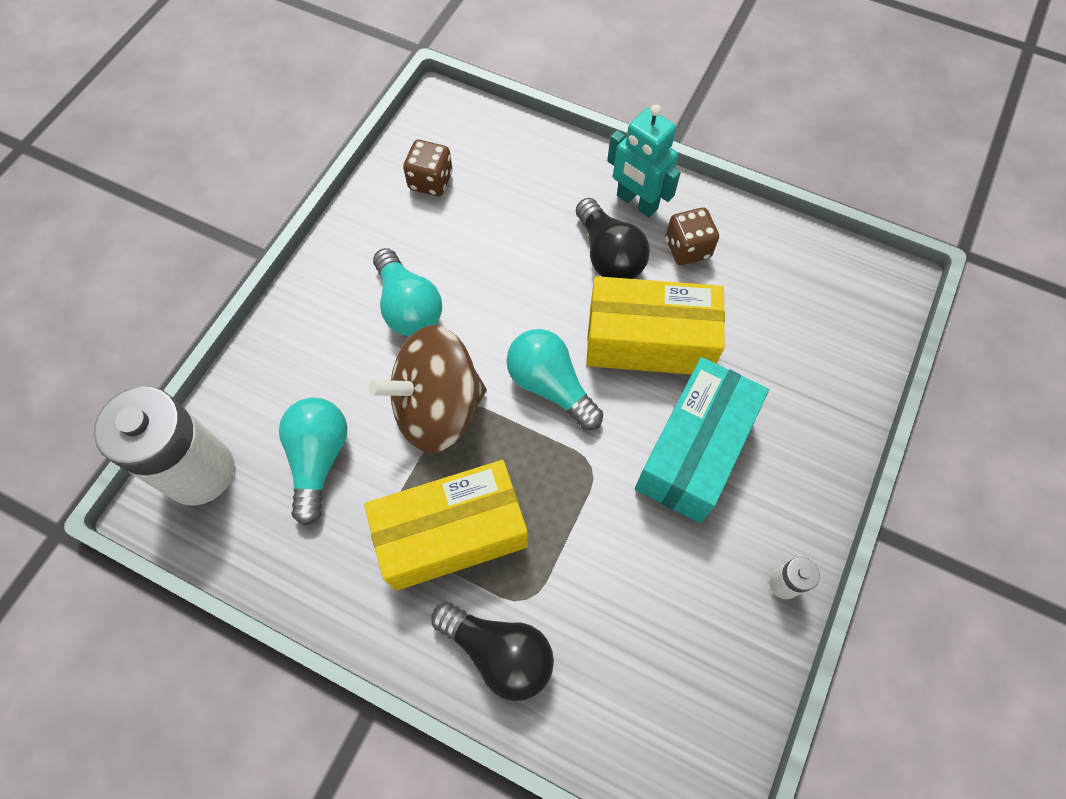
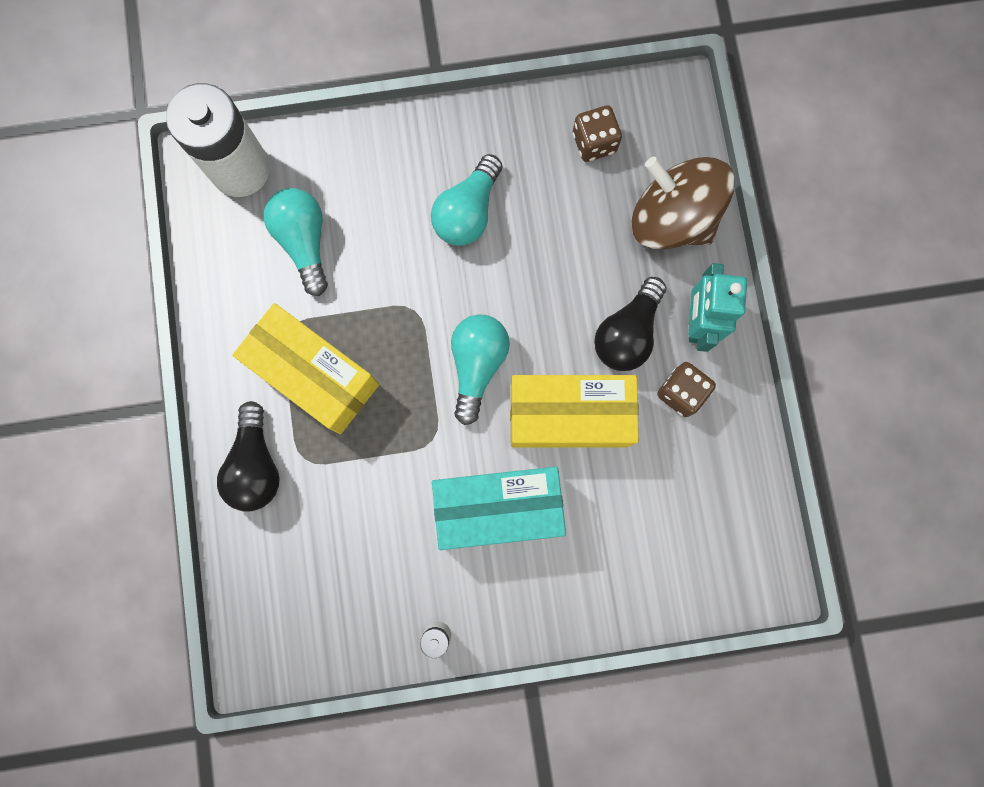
camera: 55 degrees right, 15 degrees up
(319, 459) = (304, 242): turquoise light bulb -> turquoise light bulb turned 75 degrees counterclockwise
(437, 408) = (400, 295): brown spinning top -> brown spinning top (671, 219)
(649, 341) = (569, 415): yellow box -> yellow box turned 60 degrees counterclockwise

